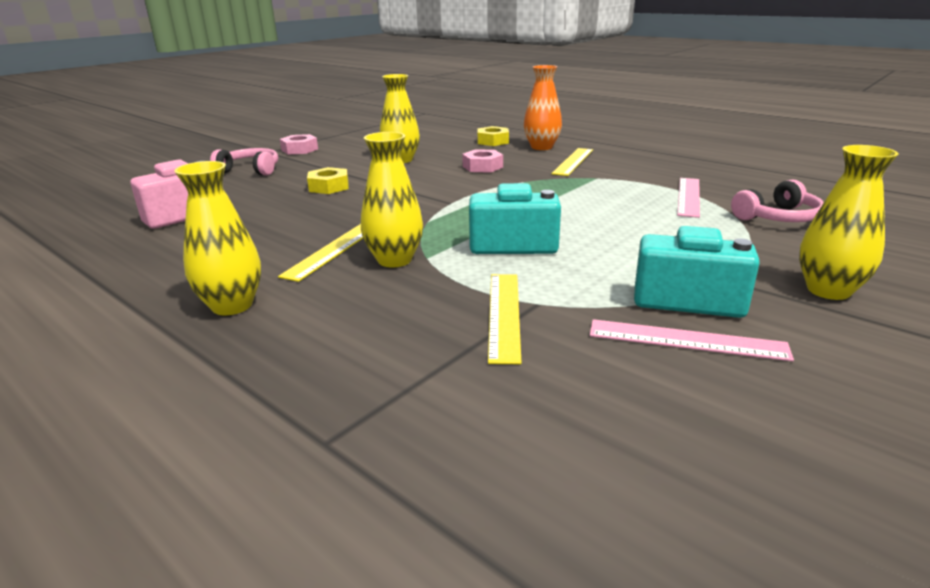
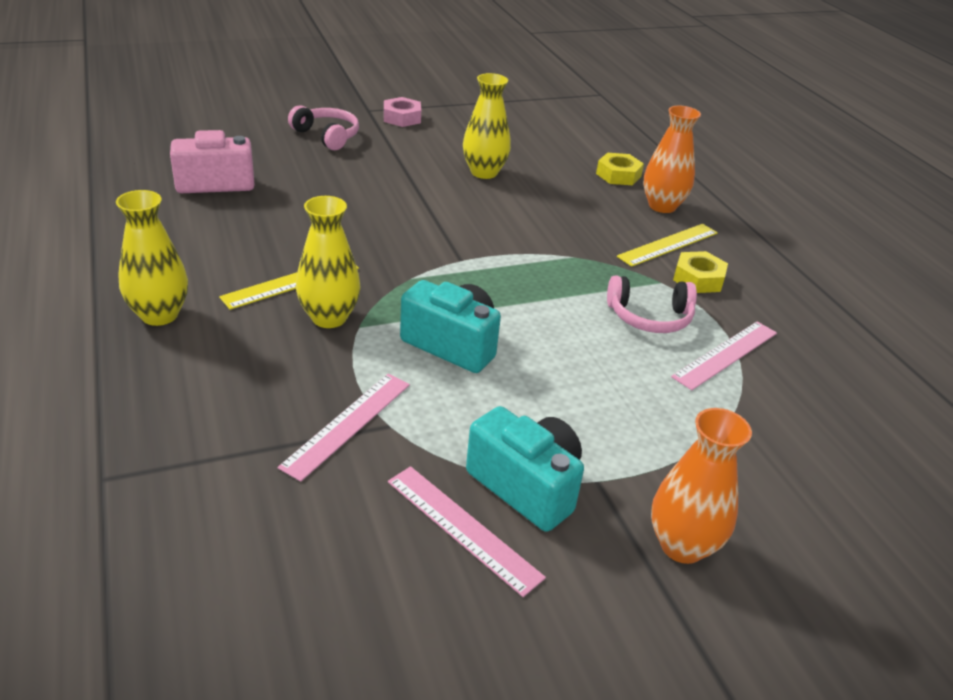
camera: 25 degrees right, 10 degrees up
(329, 187) = (373, 190): yellow nut -> yellow nut (698, 279)
(482, 167) = (556, 216): pink nut -> none
(504, 314) = (347, 424): yellow ruler -> pink ruler
(777, 217) = (783, 429): pink headphones -> pink headphones (649, 317)
(828, 290) = (682, 545): yellow vase -> orange vase

